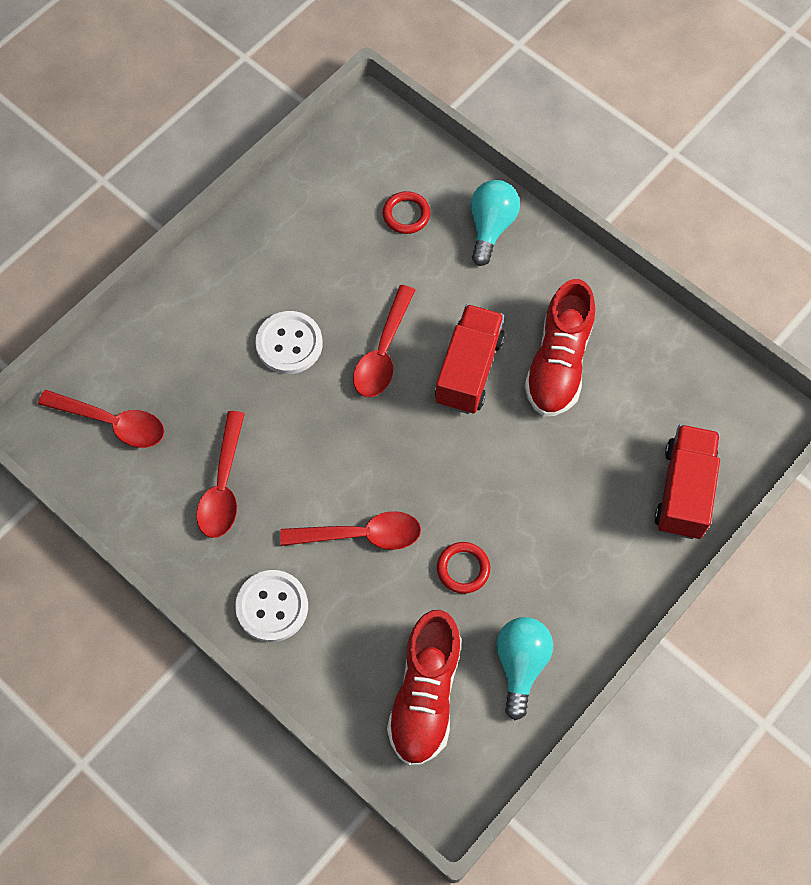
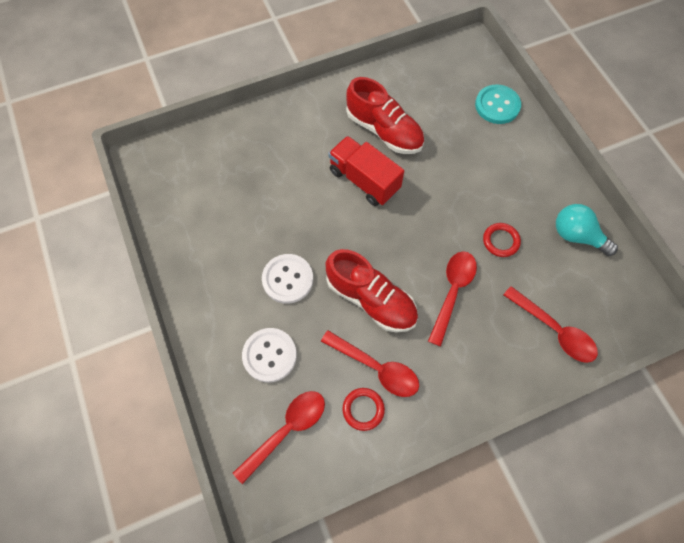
camera: 65 degrees left, 0 degrees up
(272, 607) = (482, 371): white button -> white button (269, 355)
(383, 352) = (325, 224): red spoon -> red spoon (554, 330)
(406, 215) = (231, 168): red ring -> red ring (363, 409)
(425, 695) = (579, 299): red shoe -> red shoe (371, 299)
(491, 227) = (269, 126): turquoise light bulb -> none
(684, 491) = (497, 105): red truck -> turquoise button

